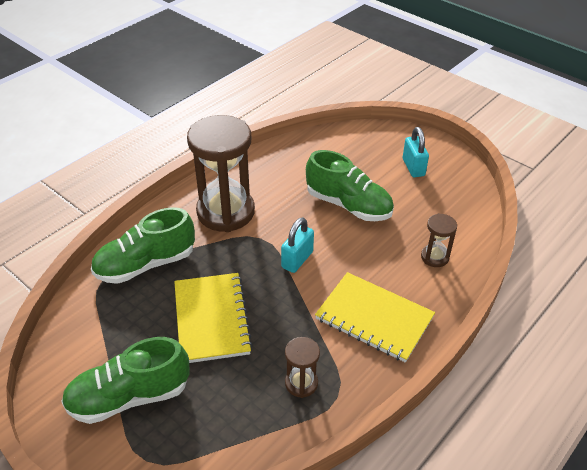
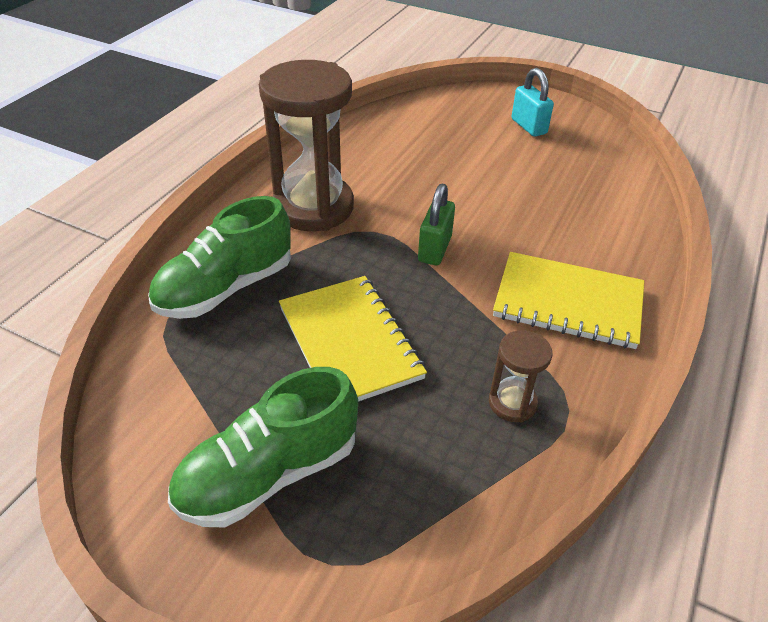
camera: 15 degrees left, 0 degrees up
(297, 259) = (434, 249): turquoise padlock -> green padlock
(348, 205) = (470, 177): green shoe -> none
(434, 257) = (605, 219): brown hourglass -> none

